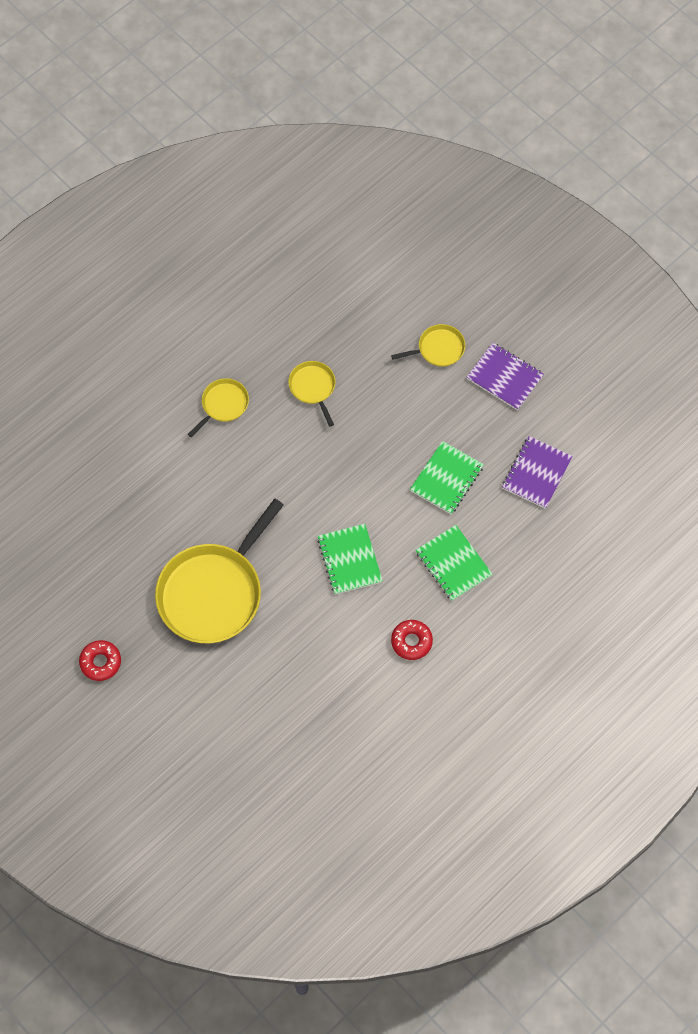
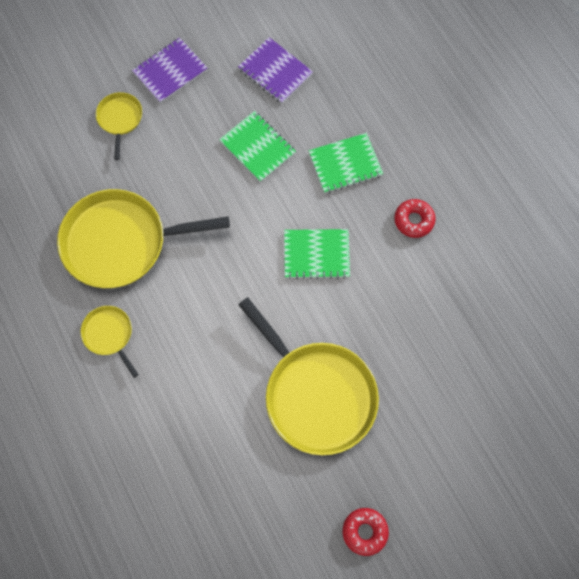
camera: 75 degrees left, 5 degrees up
(313, 387) = (121, 242): yellow pan -> yellow pan, size x2.13

